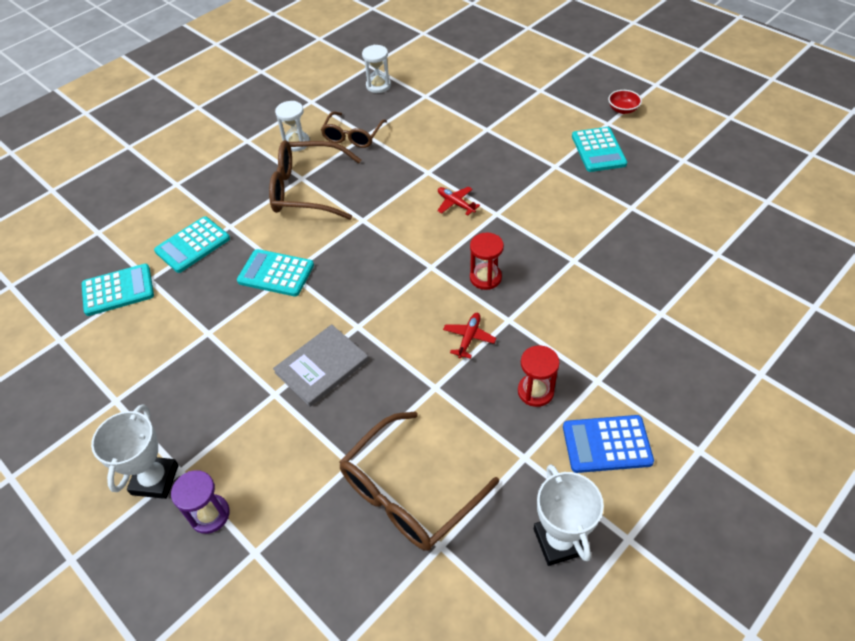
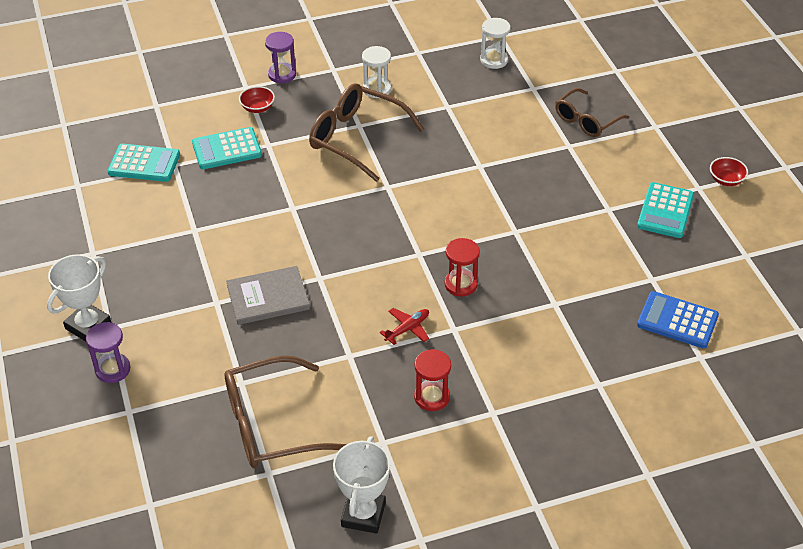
camera: 25 degrees right, 5 degrees down
(199, 197) = (257, 108): none -> red bowl
(203, 161) = (282, 74): none -> purple hourglass
(276, 273) = (280, 203): turquoise calculator -> none
(352, 136) = (433, 103): brown glasses -> brown glasses (586, 120)
(455, 203) = (483, 206): red plane -> none
(607, 444) = (460, 465): blue calculator -> blue calculator (677, 320)

